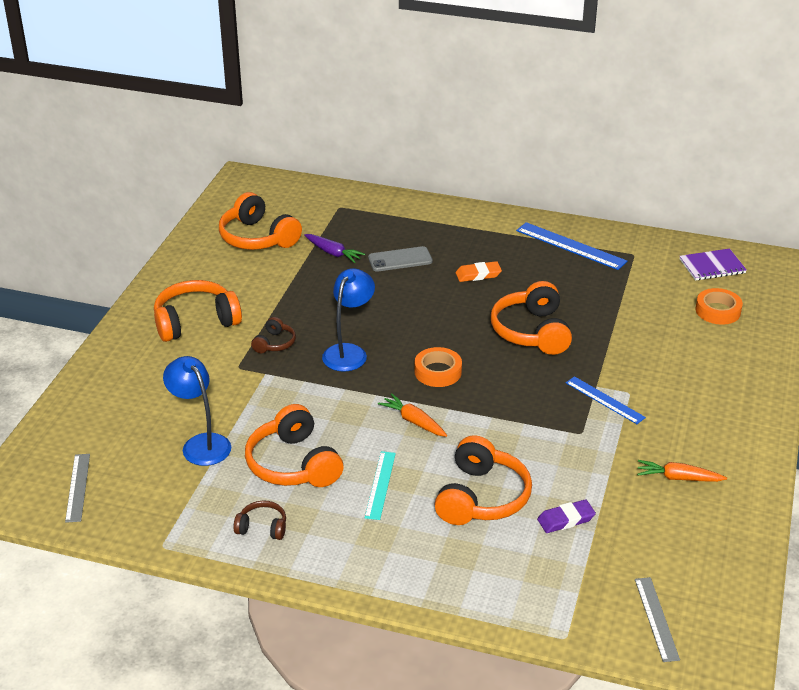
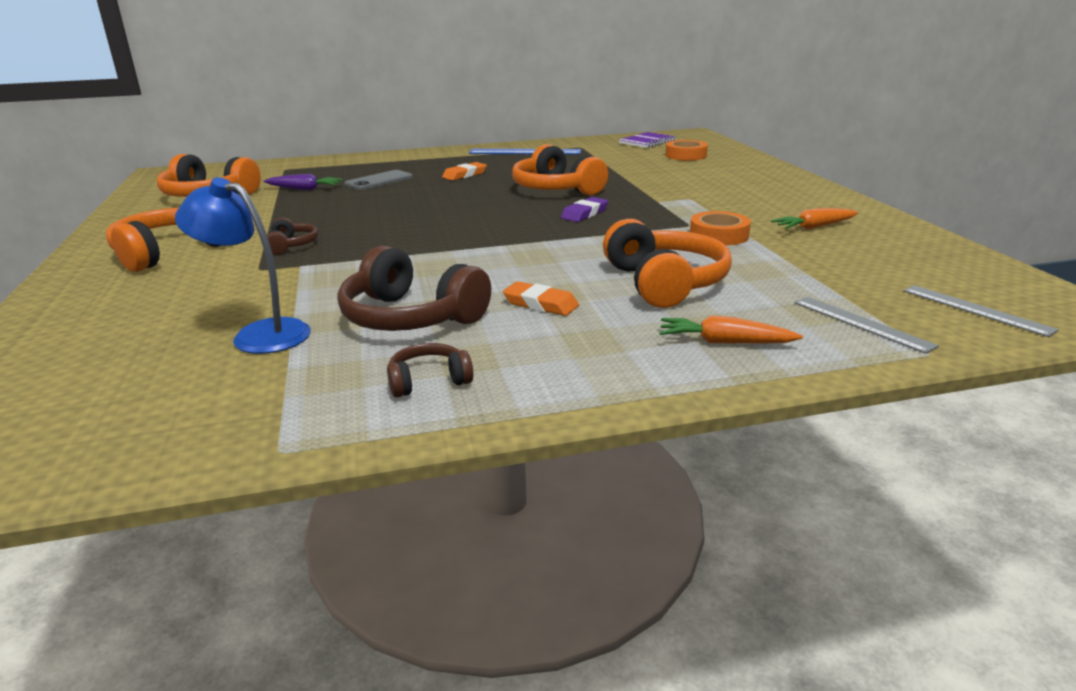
camera: 30 degrees left, 10 degrees down
(78, 487) = (64, 432): grey ruler -> grey ruler (862, 323)
(293, 464) = (411, 317): orange headphones -> brown headphones
(349, 352) = (387, 233): blue lamp -> none
(380, 485) = (540, 304): turquoise ruler -> orange eraser
(413, 421) = (517, 256): orange carrot -> orange carrot (724, 342)
(438, 372) = (499, 224): orange tape -> orange tape (719, 235)
(566, 519) = (769, 274): purple eraser -> purple eraser (584, 213)
(604, 400) = (677, 206): blue ruler -> none

